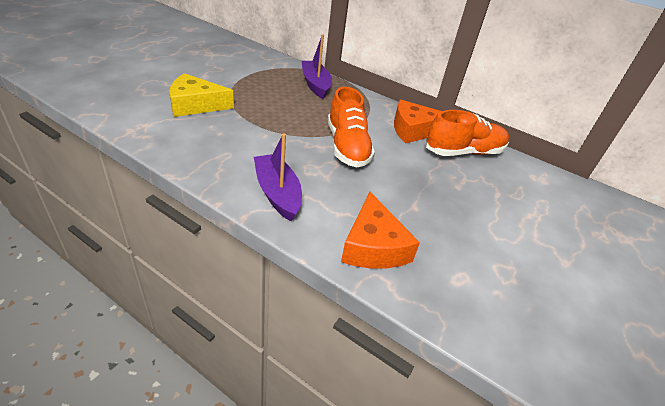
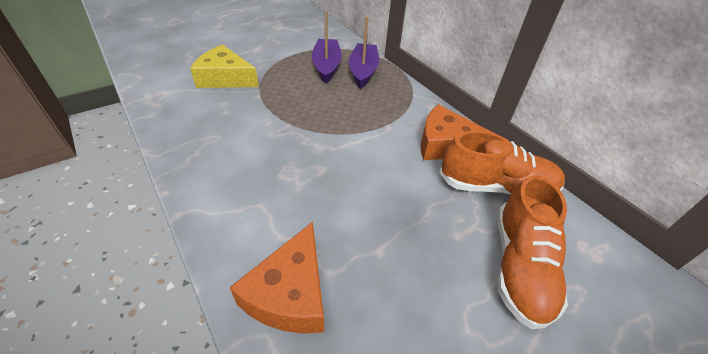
camera: 25 degrees right, 5 degrees up
(277, 193) = (231, 194): purple boat -> purple boat (326, 66)
(347, 147) = (348, 152): orange shoe -> orange shoe (520, 266)

